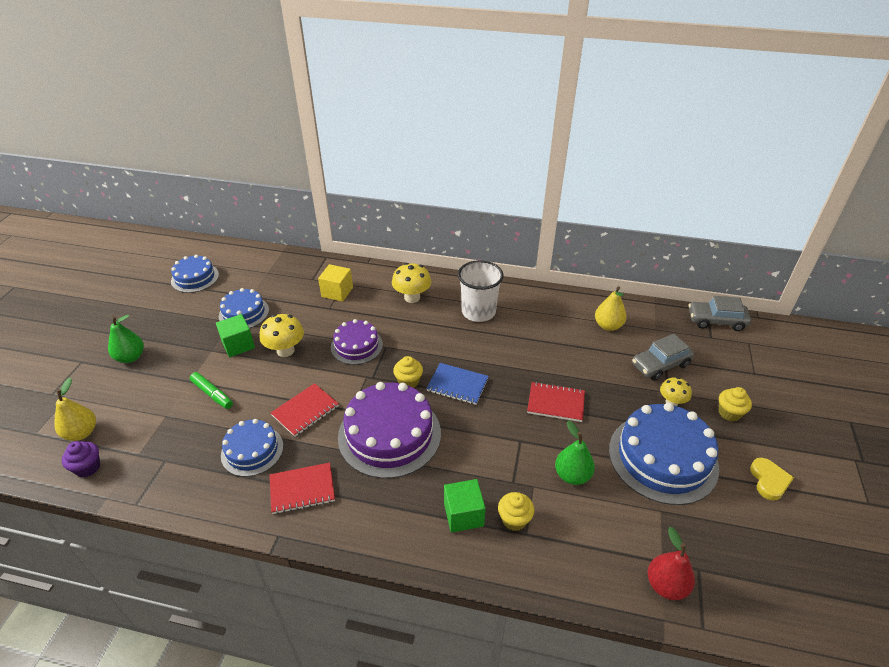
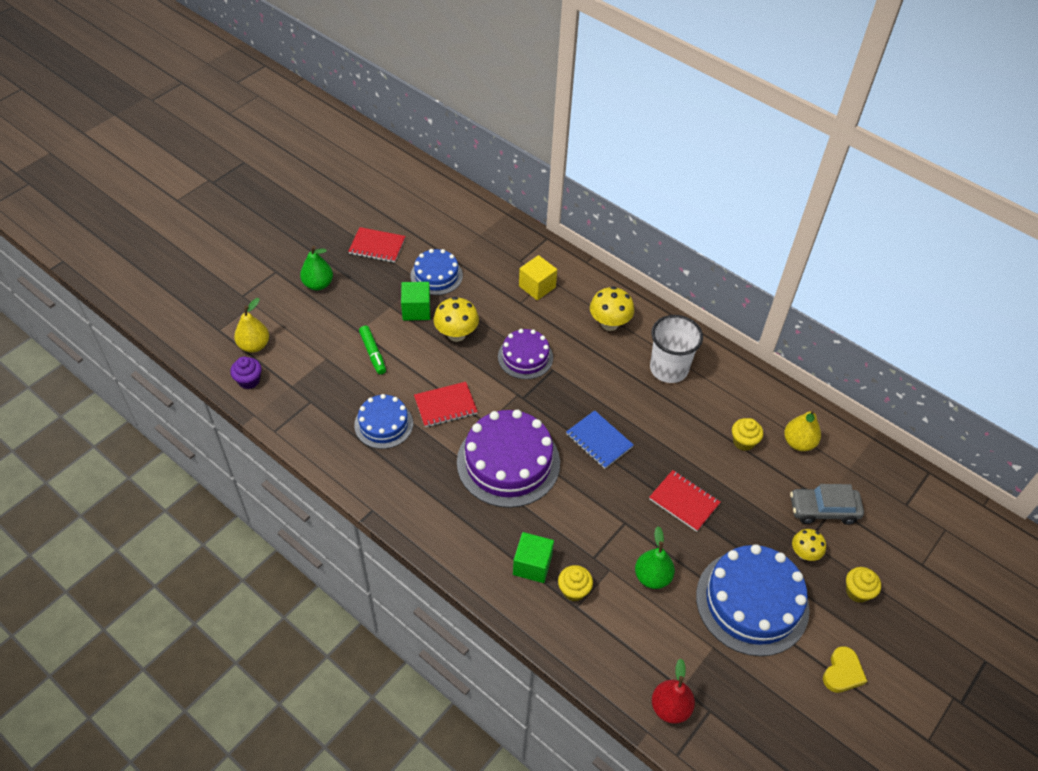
camera: 25 degrees right, 10 degrees up
(195, 278) = (407, 215): blue cake -> none
(302, 489) = (409, 479): red notebook -> red notebook (377, 246)
(408, 381) = (554, 417): yellow cupcake -> yellow cupcake (743, 442)
(716, 321) = (928, 489): grey car -> none

